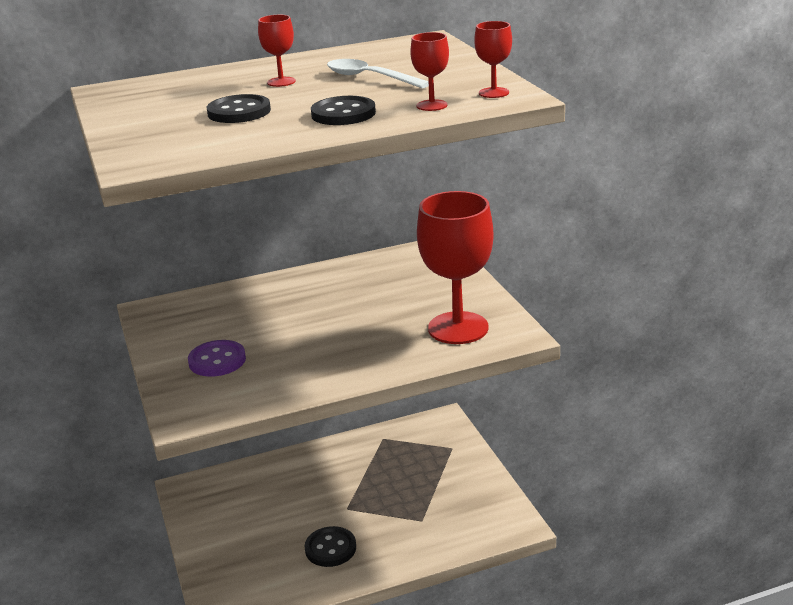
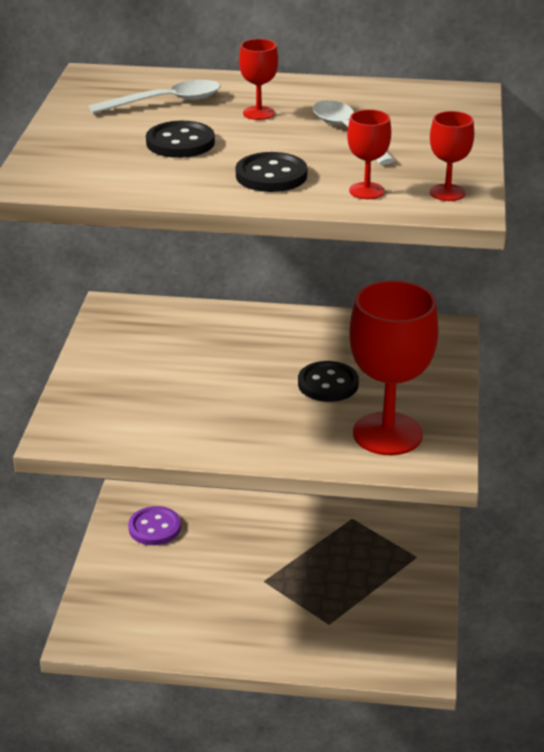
camera: 25 degrees right, 5 degrees up
(192, 92) = (165, 102): none -> white spoon
(217, 360) = (130, 387): purple button -> purple button (154, 528)
(330, 548) = (220, 616): black button -> black button (328, 384)

